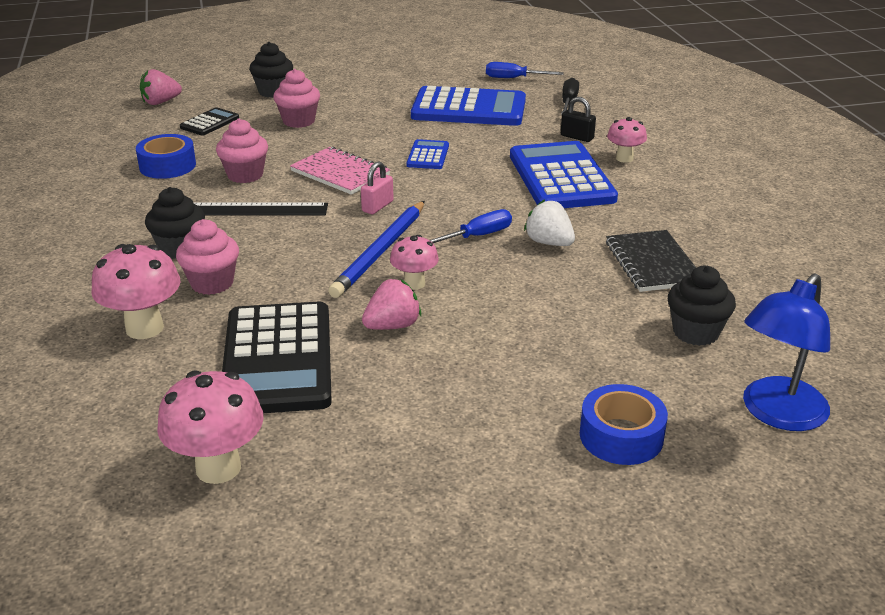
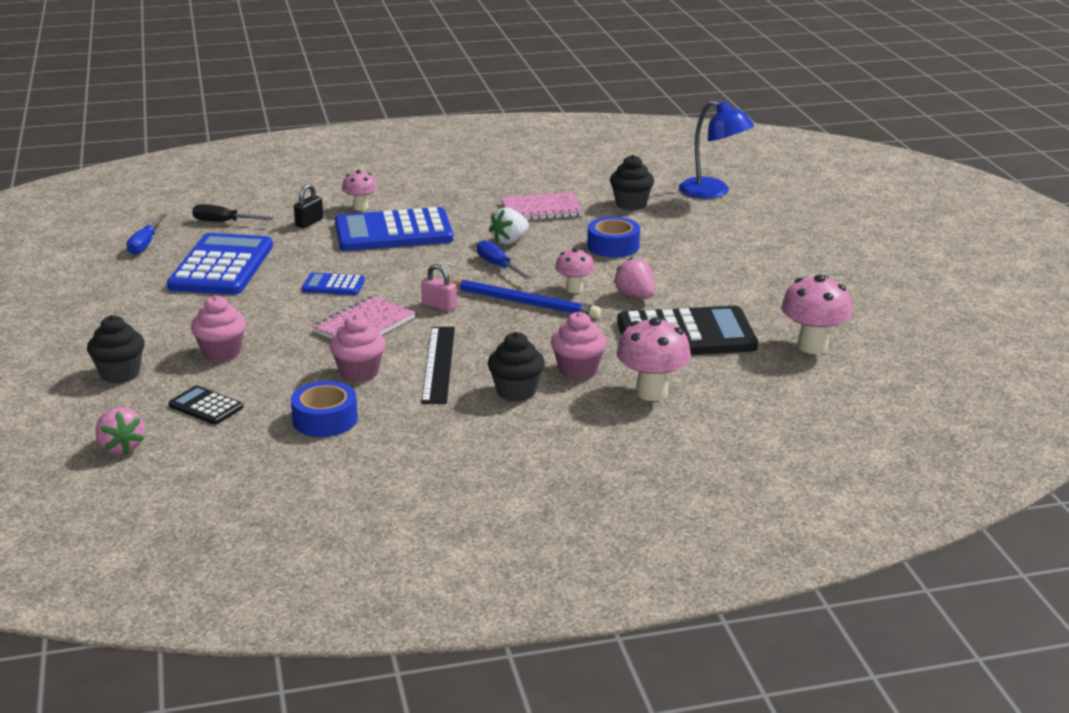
camera: 90 degrees left, 5 degrees down
(621, 436) = (744, 231): blue tape -> blue tape (613, 246)
(653, 263) = (541, 209): black notebook -> pink notebook

